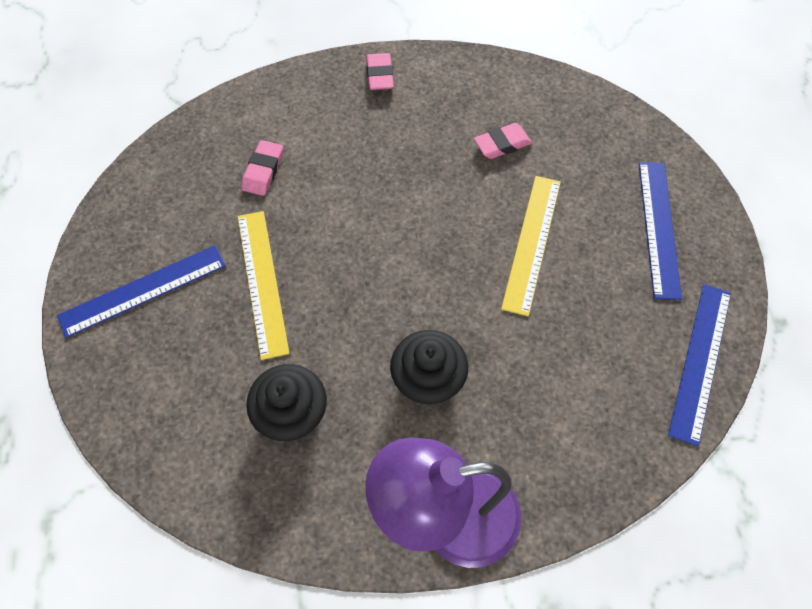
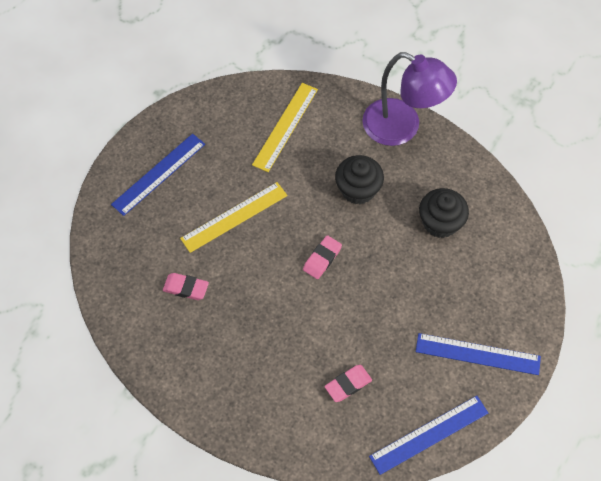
camera: 140 degrees left, 0 degrees up
(262, 282) = (404, 307): yellow ruler -> yellow ruler (285, 126)
(380, 75) = (209, 402): pink eraser -> pink eraser (322, 259)
(700, 361) = (218, 103): blue ruler -> blue ruler (429, 434)

